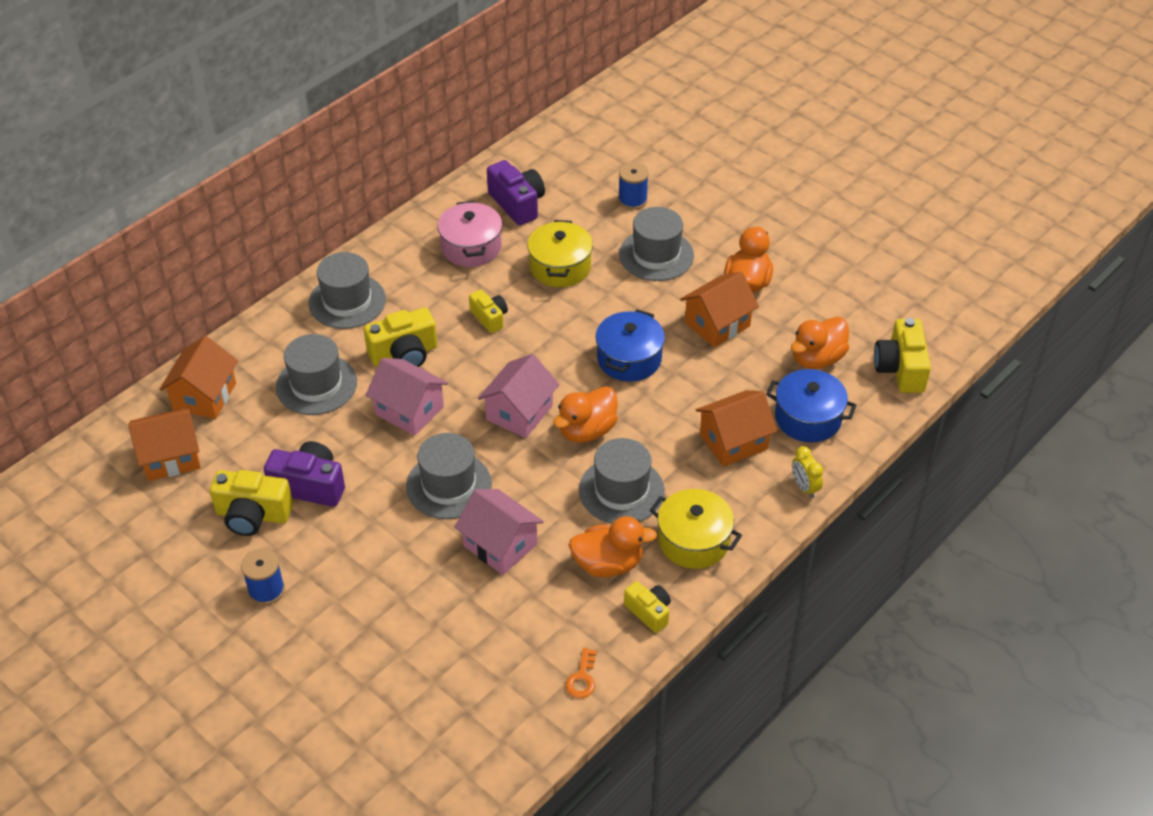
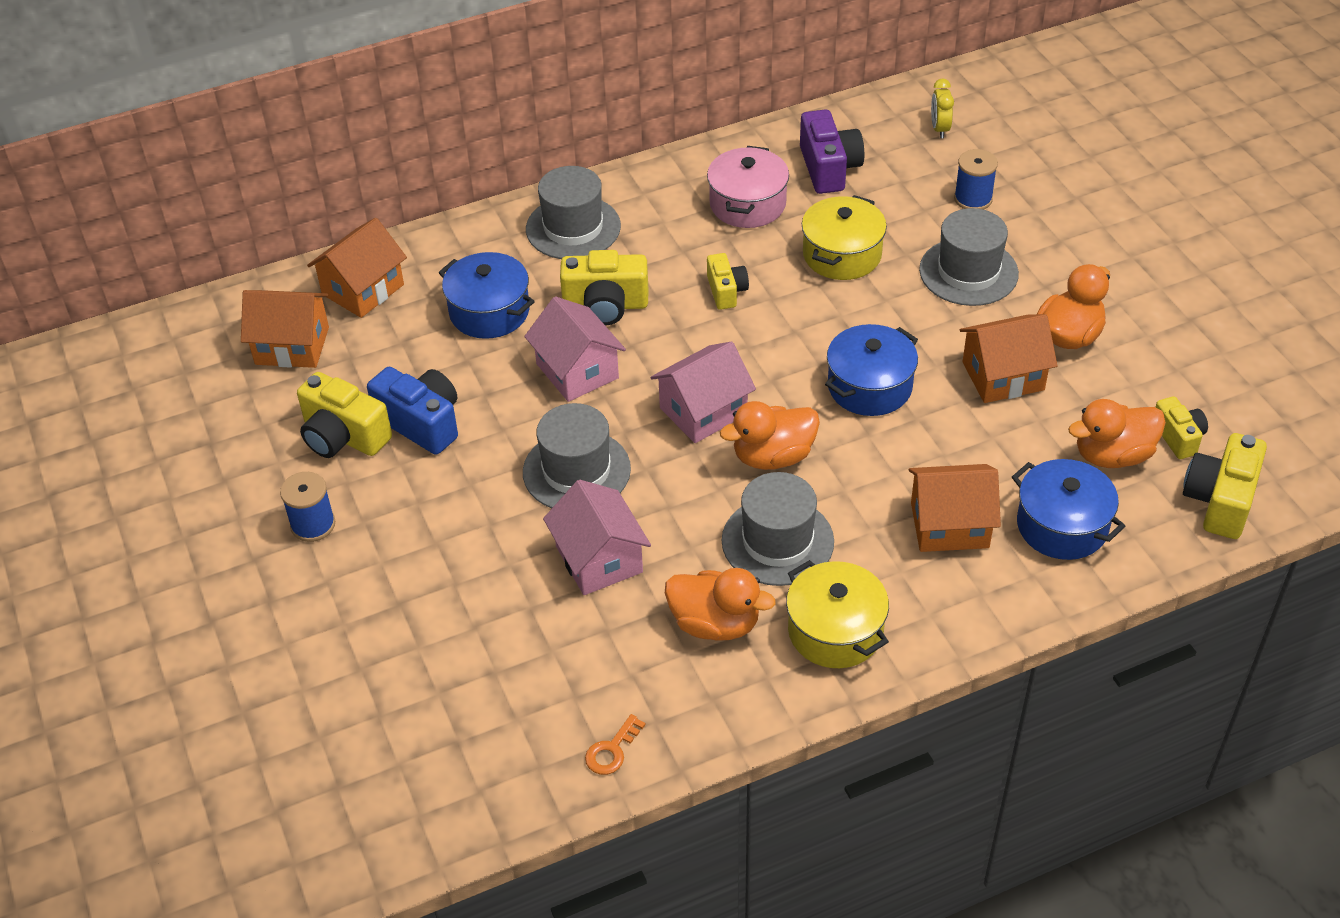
camera: 25 degrees right, 0 degrees up
(309, 486) = (421, 423): purple camera -> blue camera
(316, 384) = (489, 312): grey hat -> blue pot
(649, 612) = (734, 699): yellow camera -> yellow camera (1178, 437)
(804, 487) = (1012, 611): yellow clock -> yellow clock (939, 129)

